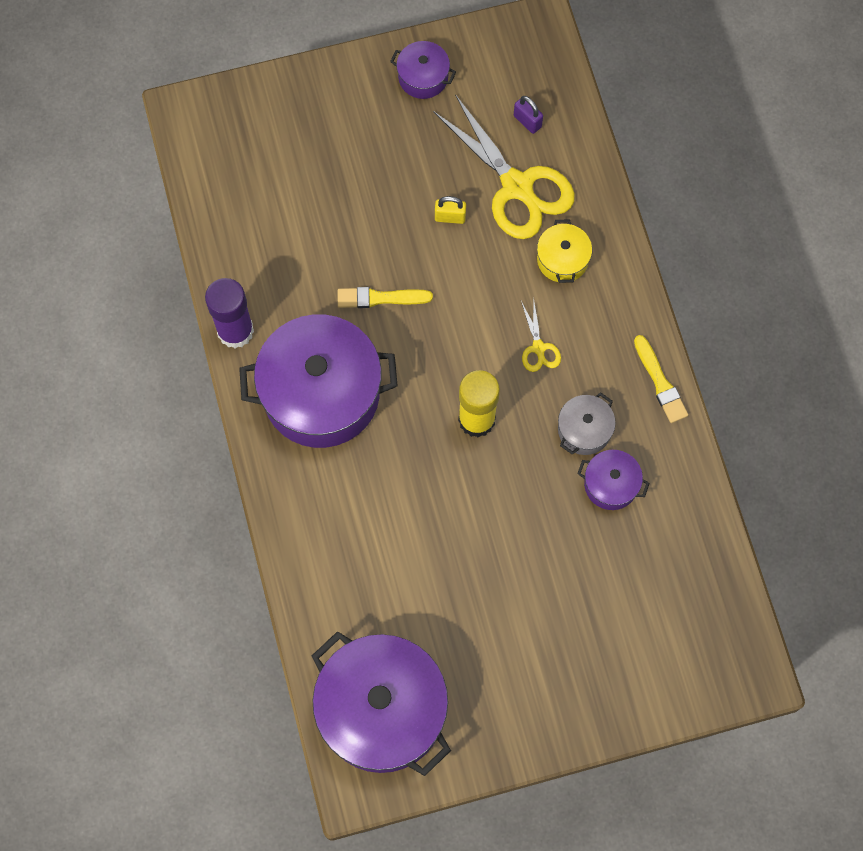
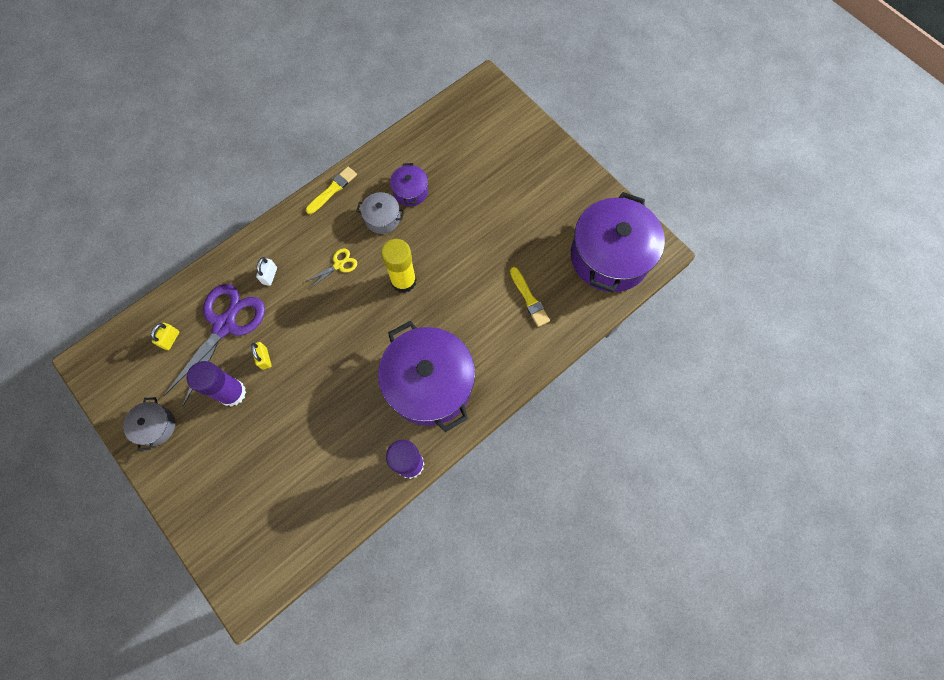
camera: 115 degrees left, 0 degrees up
(380, 298) = (344, 377): yellow brush -> yellow brush (529, 299)
(423, 77) = (156, 426): purple pot -> grey pot
(423, 168) = (232, 393): none -> purple glue stick
(518, 188) = (225, 324): yellow scissors -> purple scissors
(527, 121) = (170, 339): purple padlock -> yellow padlock
(562, 259) = (270, 276): yellow pot -> white padlock

